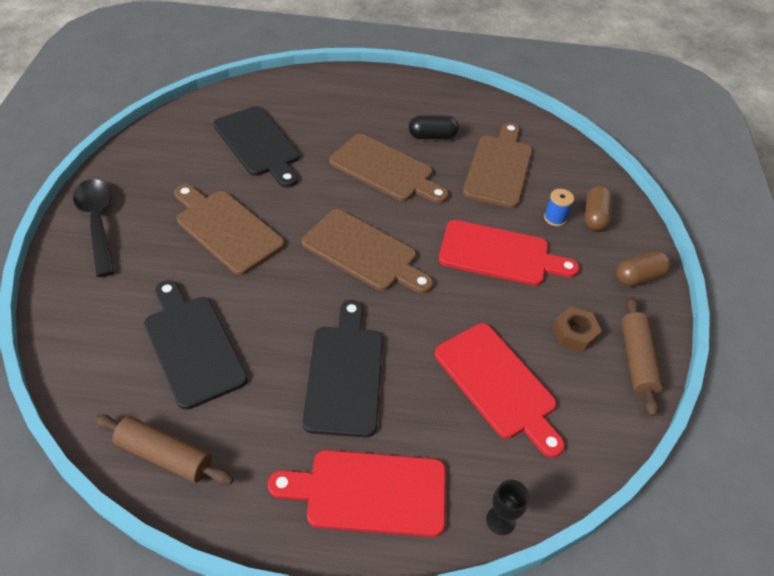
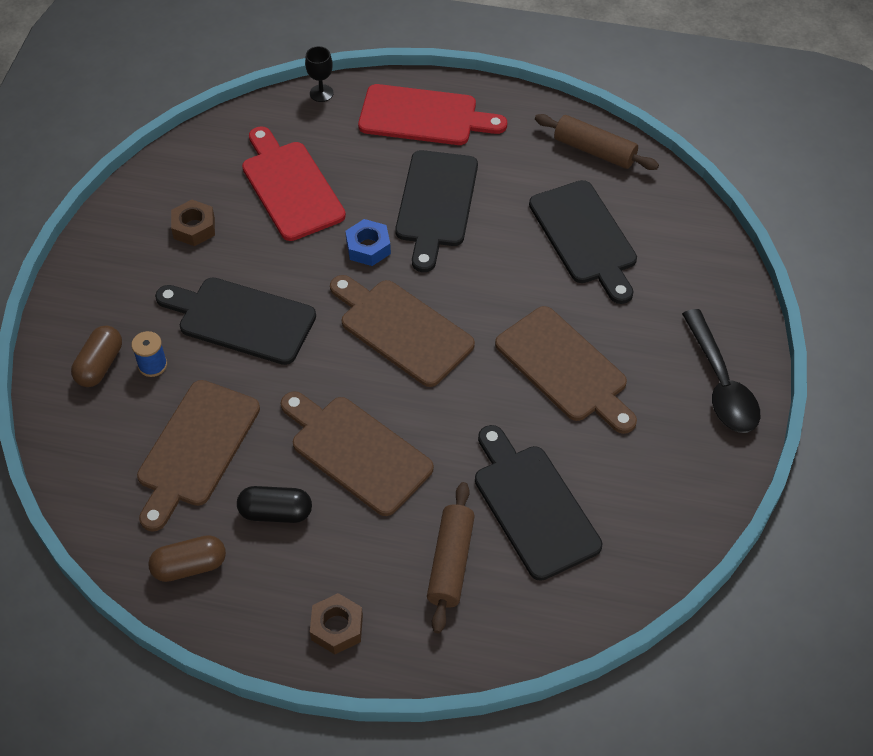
camera: 170 degrees left, 5 degrees up
(380, 87) = (337, 627): none -> brown nut
(405, 323) = (368, 247): none -> blue nut
(499, 254) = (241, 319): red cutting board -> black cutting board
(636, 360) = (143, 199): brown rolling pin -> brown rolling pin (450, 562)
(638, 277) = (90, 284): brown capsule -> brown capsule (189, 566)

